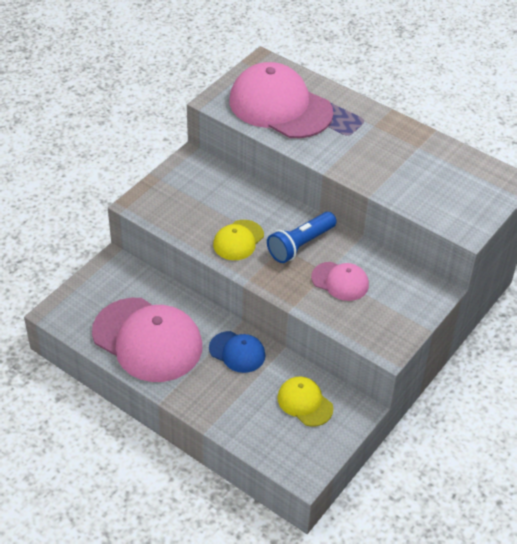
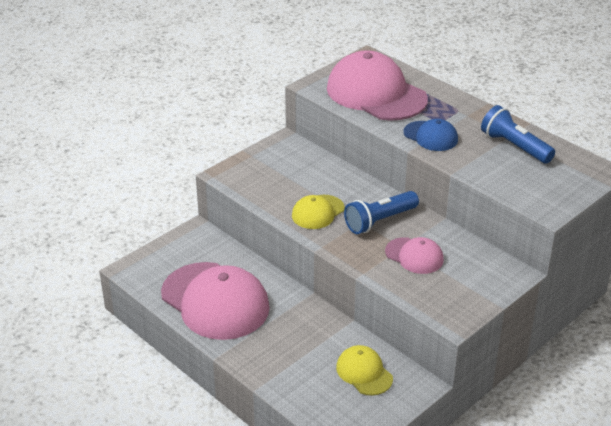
camera: 10 degrees right, 10 degrees down
(237, 352) = (303, 320): blue cap -> blue cap (430, 136)
(425, 159) = (514, 146): none -> blue flashlight

